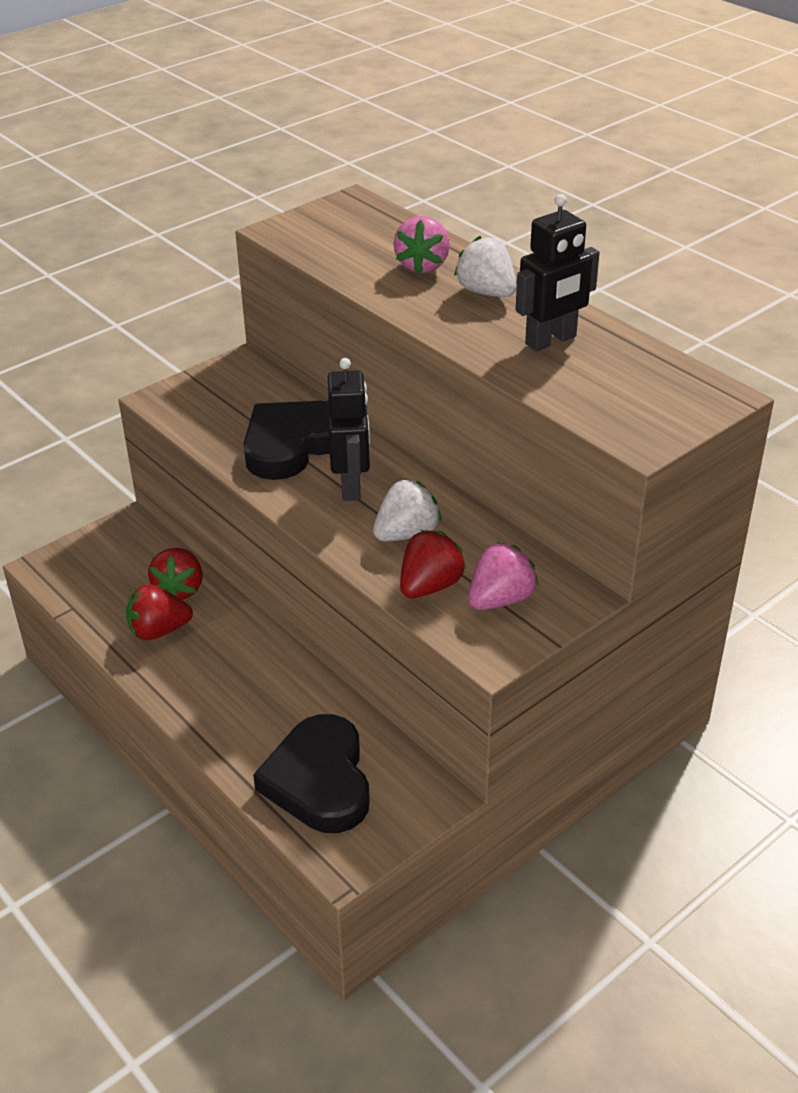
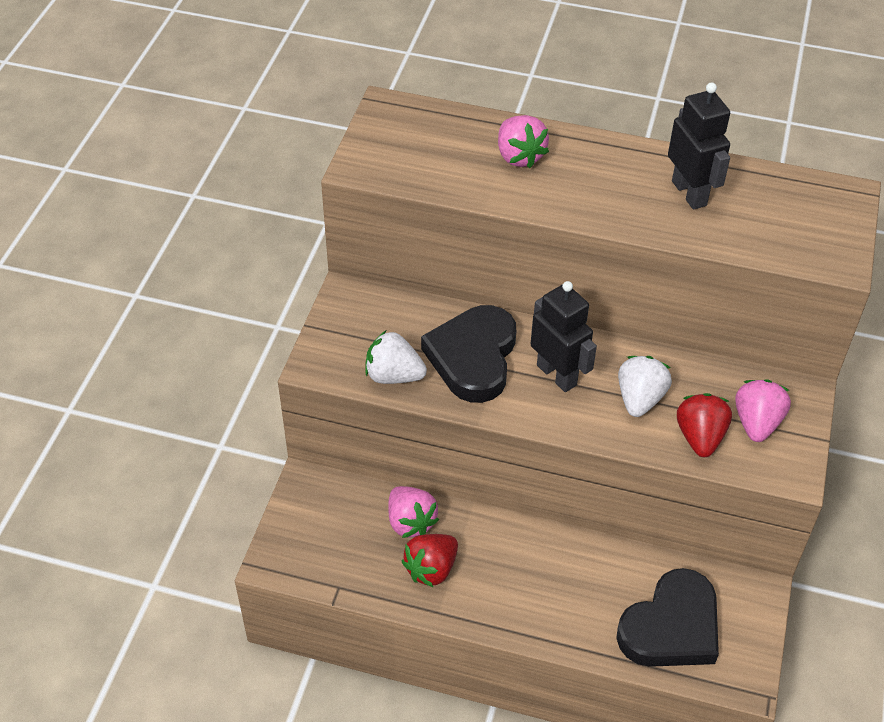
camera: 35 degrees left, 10 degrees up
(179, 589) = (410, 522): red strawberry -> pink strawberry
(319, 780) = (671, 627): black heart -> black heart turned 90 degrees counterclockwise
(486, 292) = (595, 164): white strawberry -> white strawberry (393, 375)
(551, 340) = (689, 193): black robot -> black robot turned 45 degrees counterclockwise

